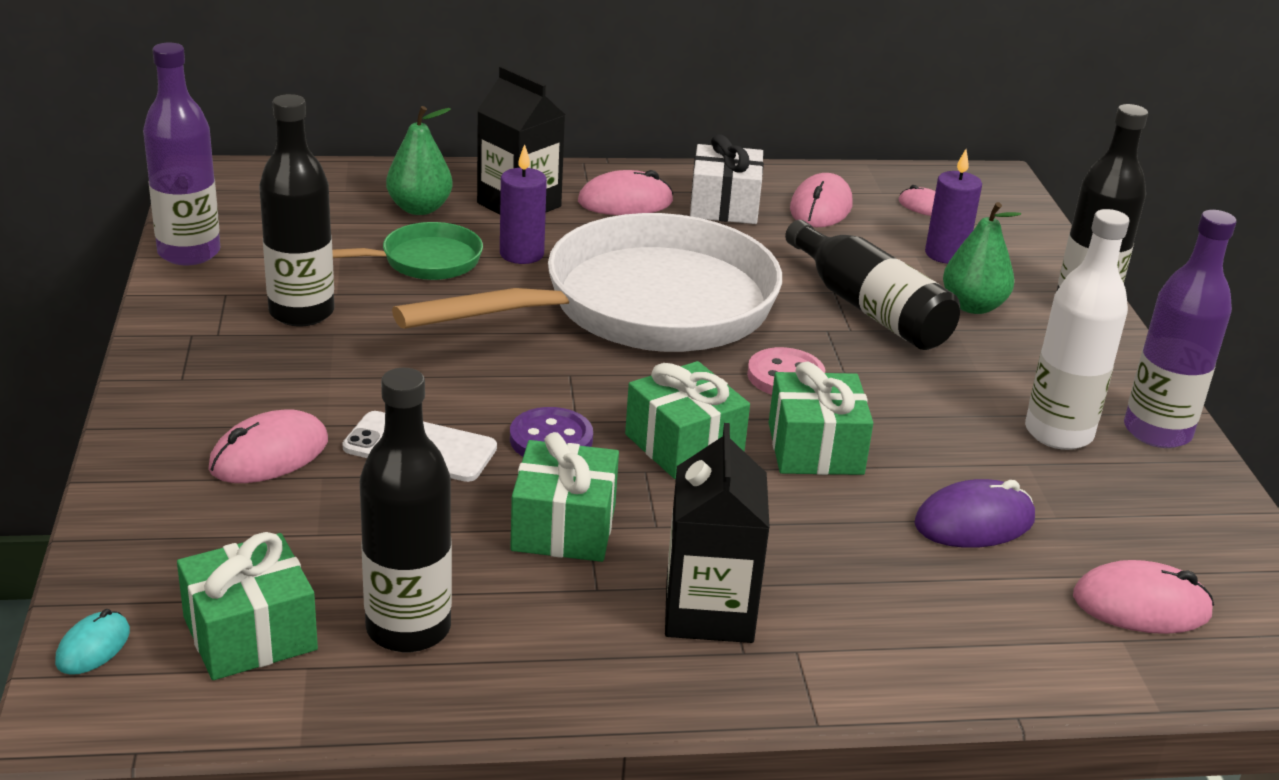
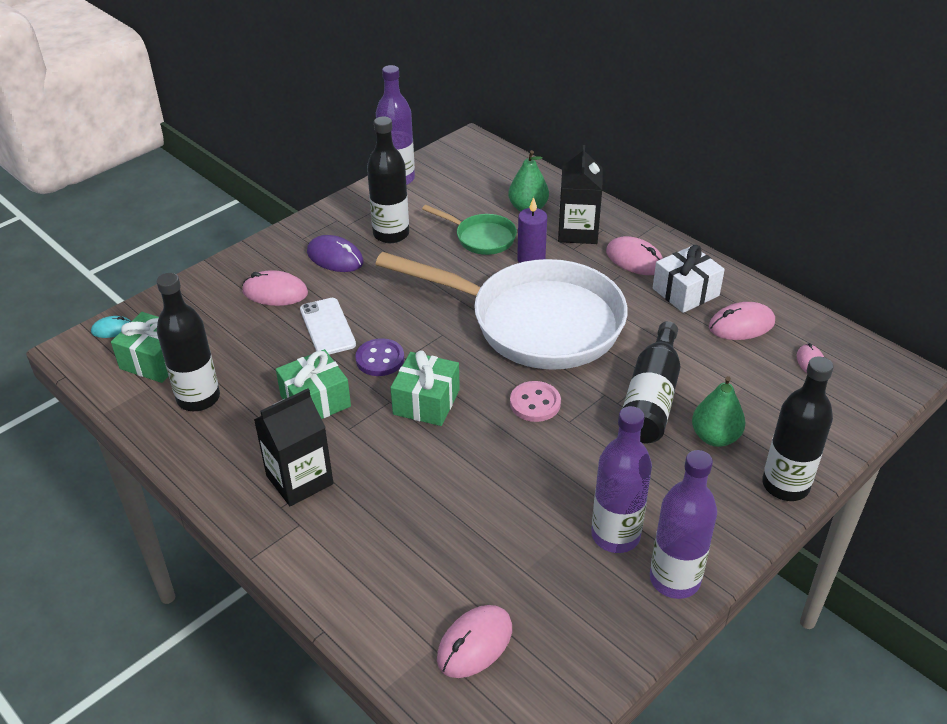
camera: 55 degrees right, 10 degrees up
(815, 448) = (478, 447): green gift -> none
(946, 254) = (763, 398): purple candle -> none
(974, 522) = (480, 539): purple mouse -> purple mouse (335, 257)
(1058, 433) = (615, 535): white bottle -> purple bottle
(1141, 605) = (475, 643): pink mouse -> pink mouse turned 75 degrees clockwise

